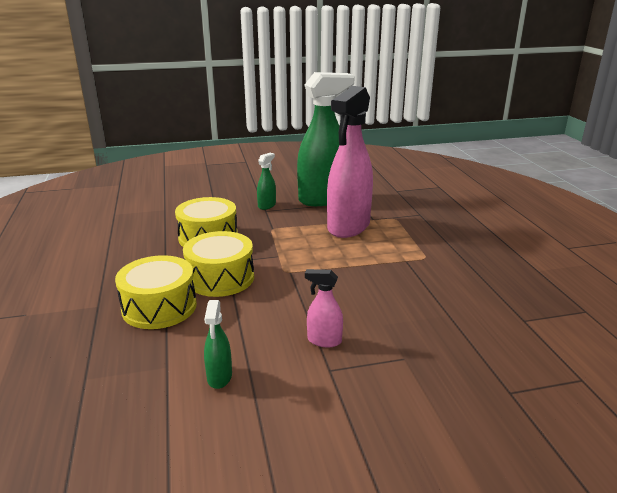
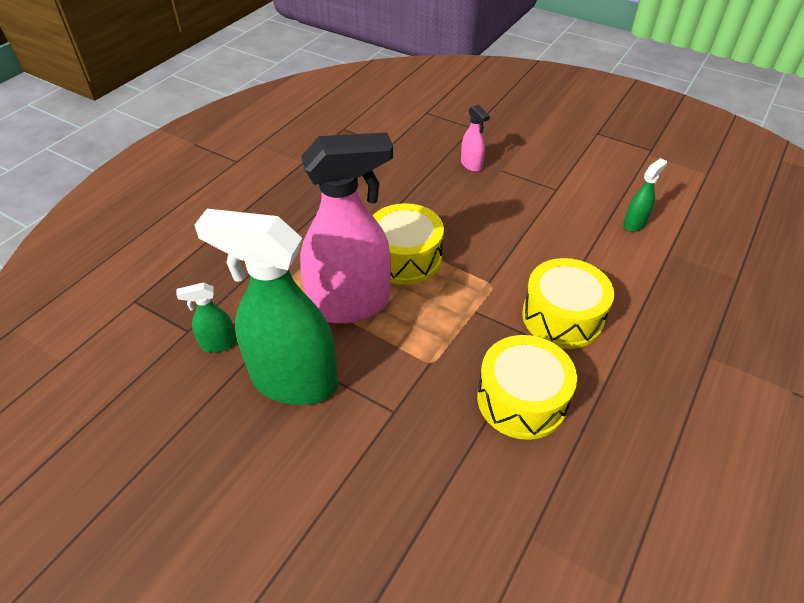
camera: 135 degrees left, 20 degrees up
(159, 307) = (646, 315): yellow drum -> yellow drum (405, 257)
(267, 205) = (379, 423): green spray bottle -> green spray bottle (218, 344)
(324, 340) = (537, 207): pink spray bottle -> pink spray bottle (471, 165)

